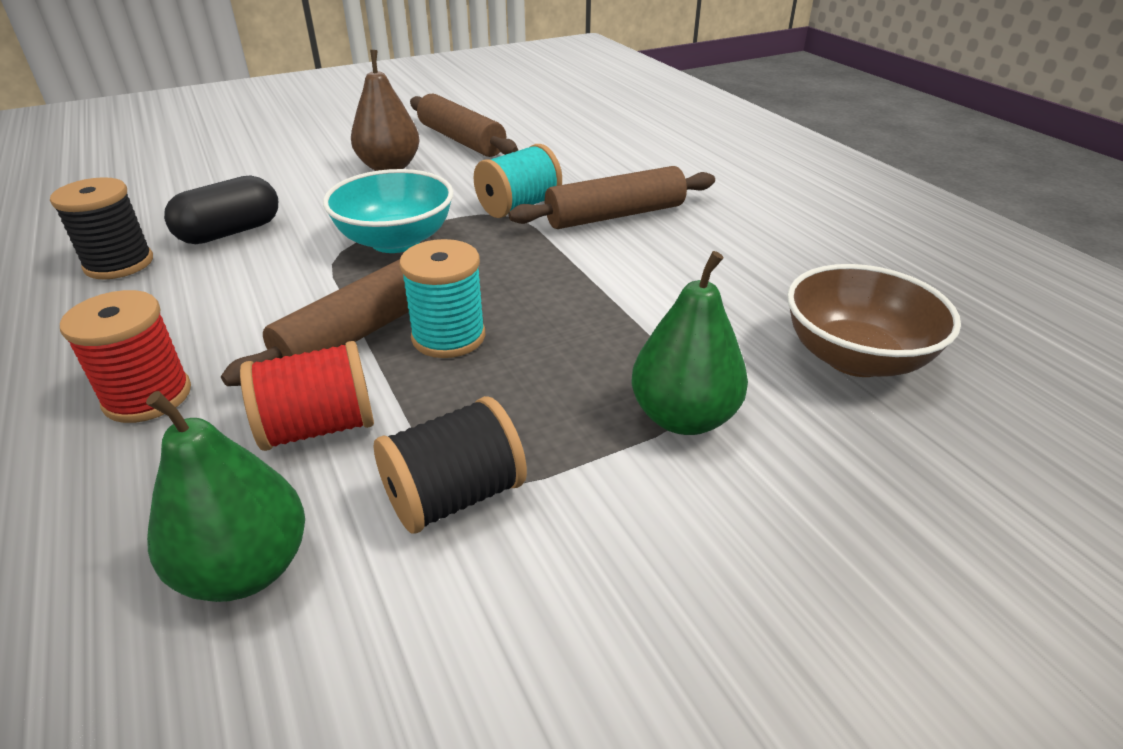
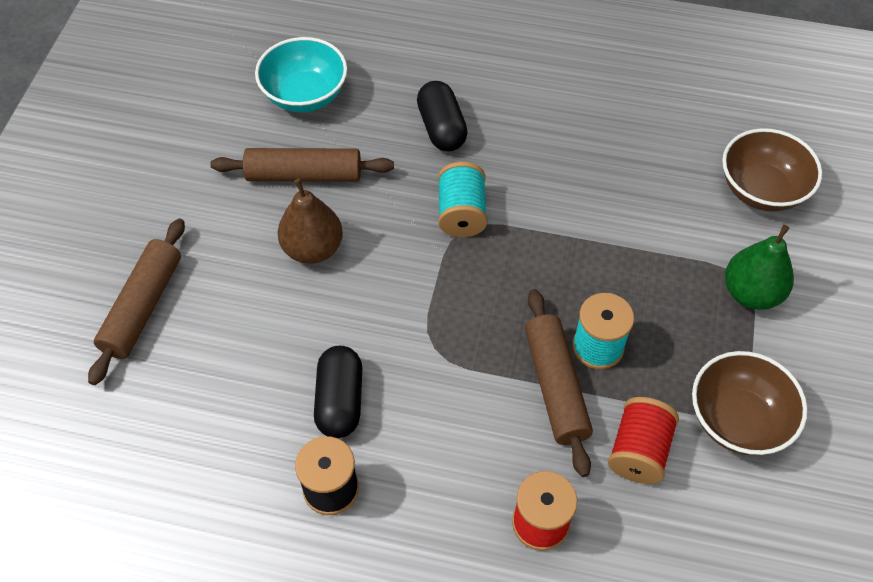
camera: 50 degrees left, 20 degrees up
(246, 569) = (727, 526): green pear -> none
(396, 241) = (449, 310): turquoise bowl -> turquoise bowl (305, 95)
(454, 496) = (738, 420): black spool -> brown bowl
(600, 166) = (441, 128): none -> black capsule
(615, 215) = (524, 173): brown rolling pin -> brown rolling pin (143, 307)

